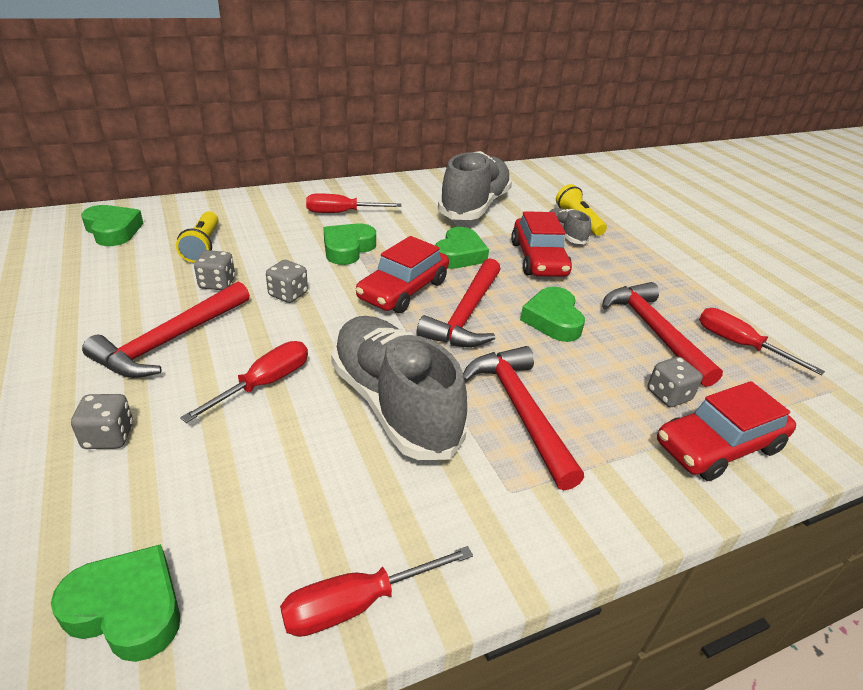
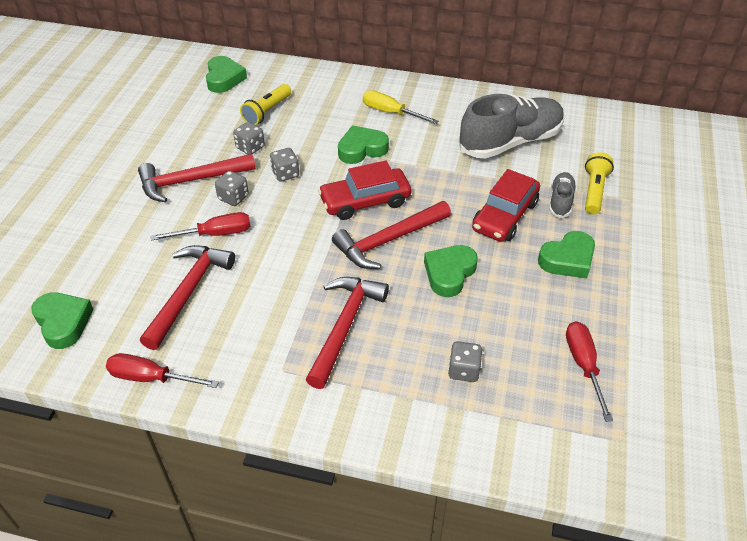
camera: 40 degrees right, 10 degrees up
(109, 436) = (117, 230): grey dice -> grey dice (233, 197)
(341, 213) = (390, 112): red screwdriver -> yellow screwdriver
(394, 404) = (273, 283): grey shoe -> none
(459, 254) = (442, 186): green heart -> green heart (567, 259)
(654, 332) = (521, 320): red hammer -> red hammer (188, 292)
(718, 446) = (451, 421): red car -> none

